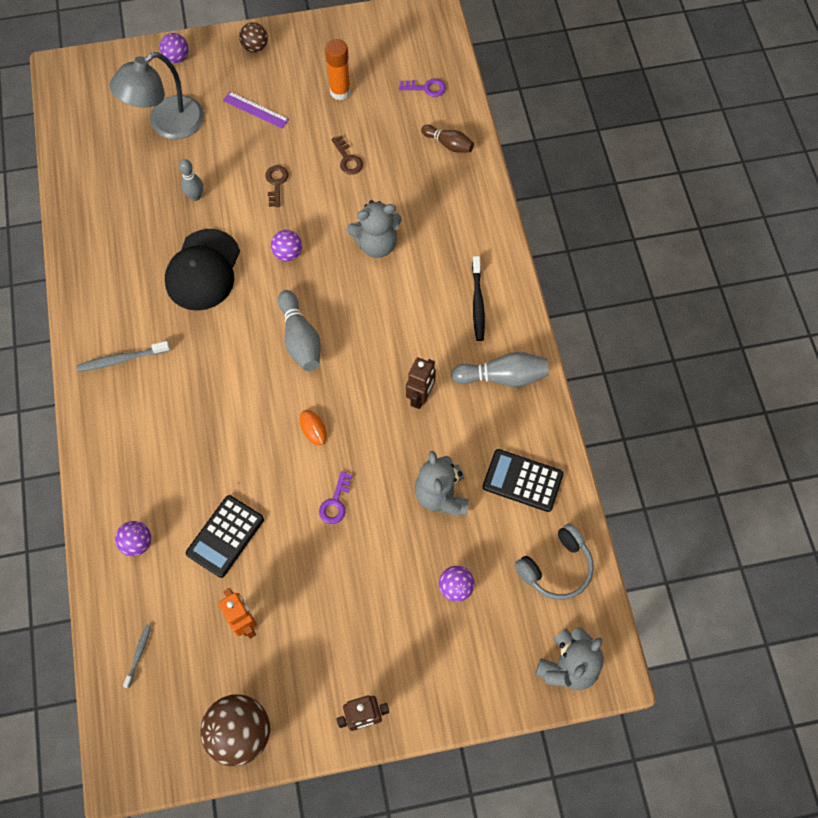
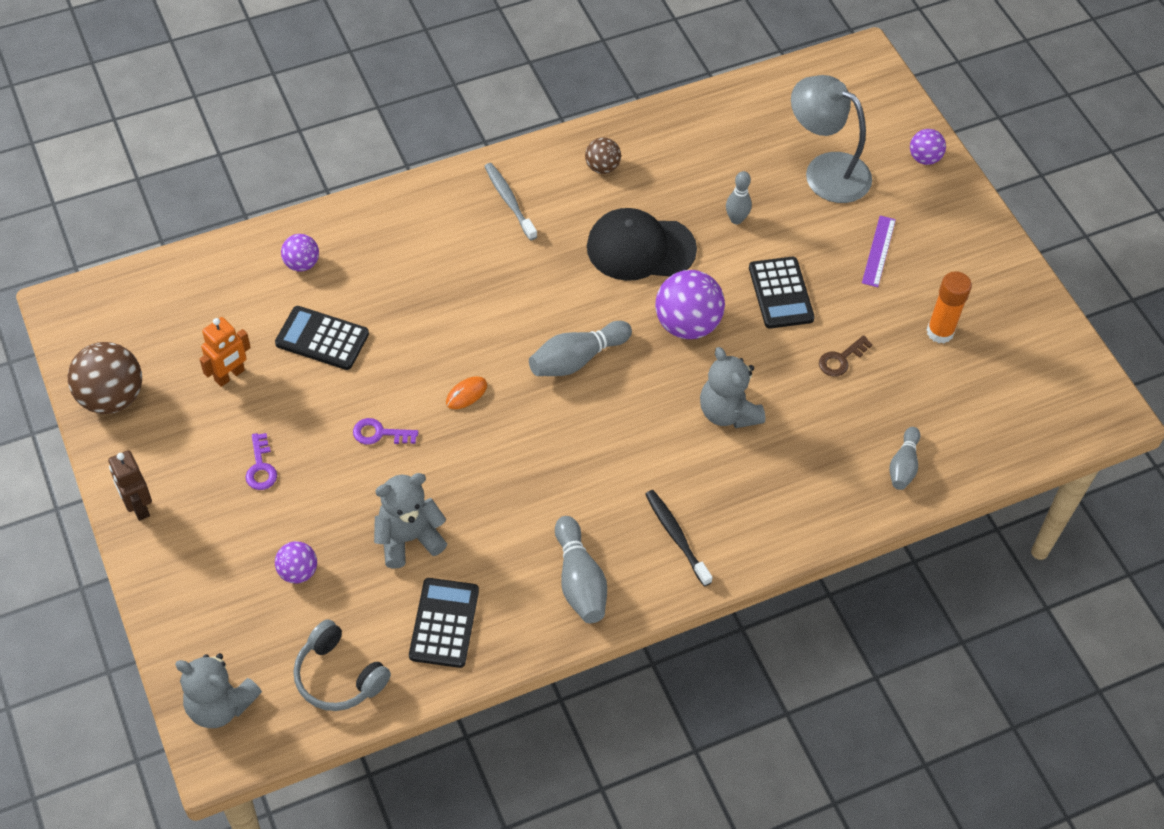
camera: 75 degrees right, 10 degrees down
(138, 654) = (183, 293): grey toothbrush -> none
(255, 47) = (972, 231): brown ball -> brown ball (602, 167)
(276, 183) = (781, 293): brown key -> black calculator
(288, 253) = (687, 324): purple ball -> purple ball, size x1.80
(420, 397) = (530, 495): brown robot -> none
(426, 88) = (983, 425): purple key -> purple key (261, 467)
(448, 144) = (903, 466): brown bowling pin -> grey bowling pin
(477, 303) = (676, 536): black toothbrush -> black toothbrush turned 75 degrees clockwise

